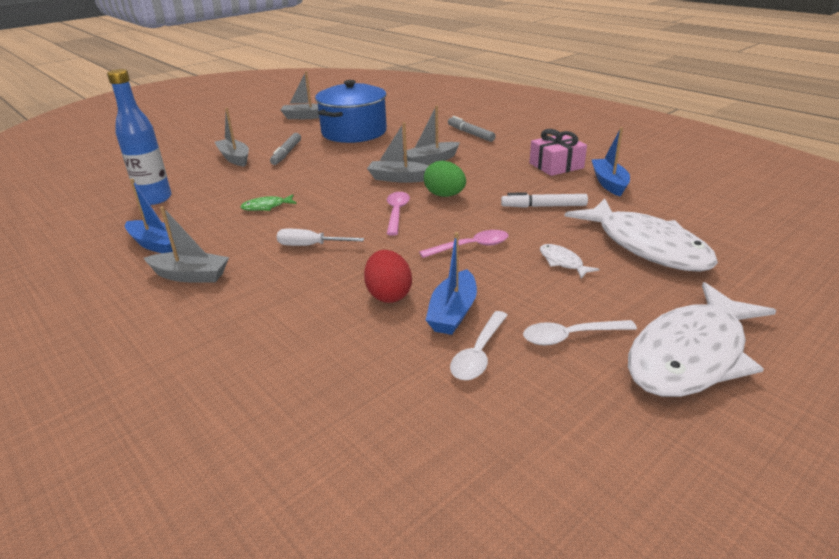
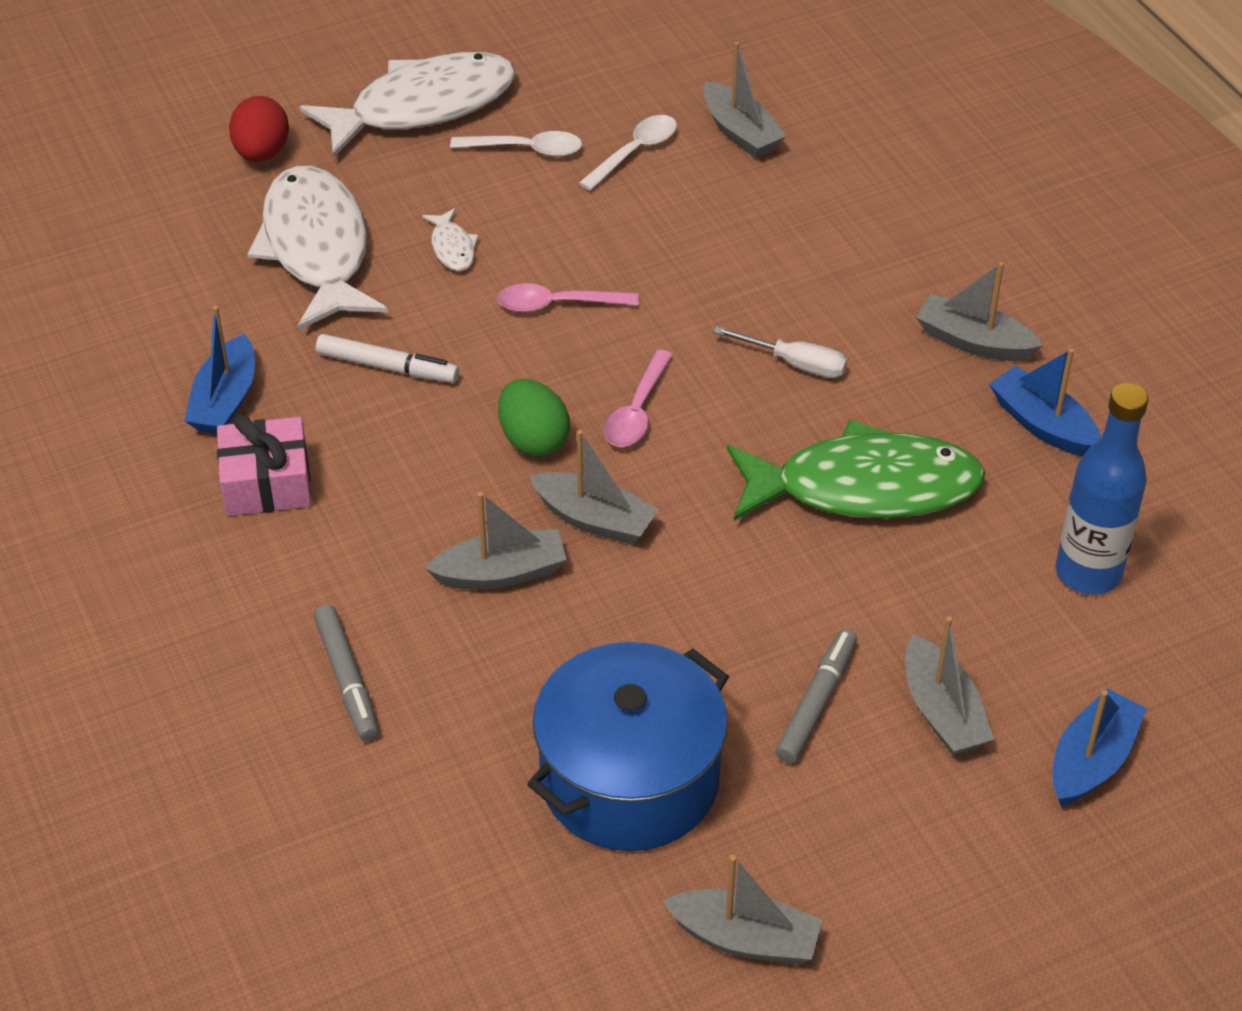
camera: 165 degrees left, 15 degrees up
(266, 207) = (865, 488): green fish -> green fish, size x2.48
(388, 295) = (705, 247): red egg -> red egg (262, 153)
(391, 394) = (740, 132): none -> grey boat
(453, 312) = (637, 205): blue boat -> blue boat (1091, 760)

